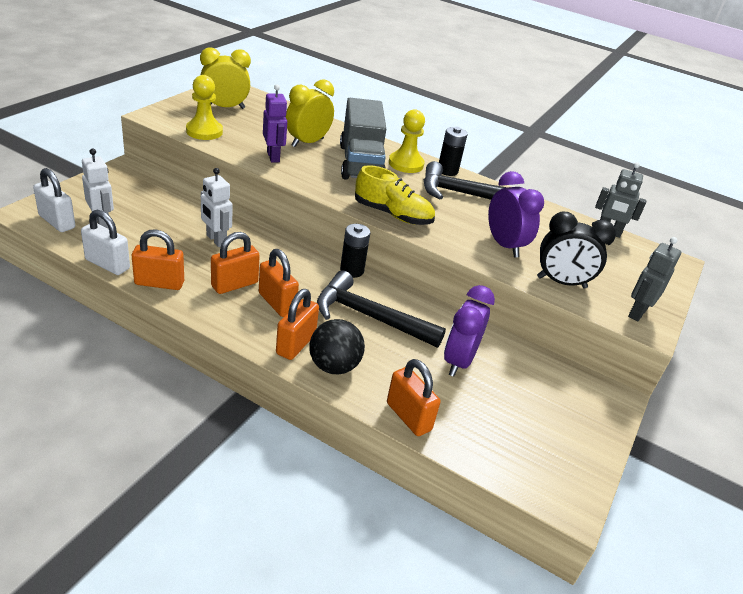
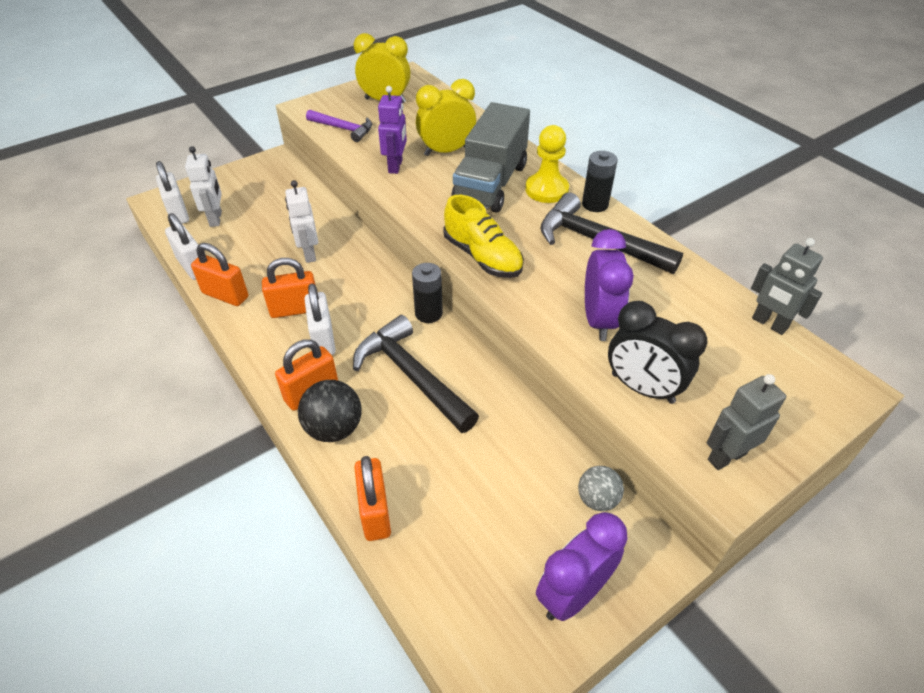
camera: 30 degrees right, 10 degrees up
(204, 131) = (343, 129): yellow pawn -> purple hammer
(277, 303) = (323, 339): orange padlock -> white padlock
(458, 361) = (479, 456): purple clock -> purple clock (573, 593)
(555, 370) = (597, 499): none -> grey ball

